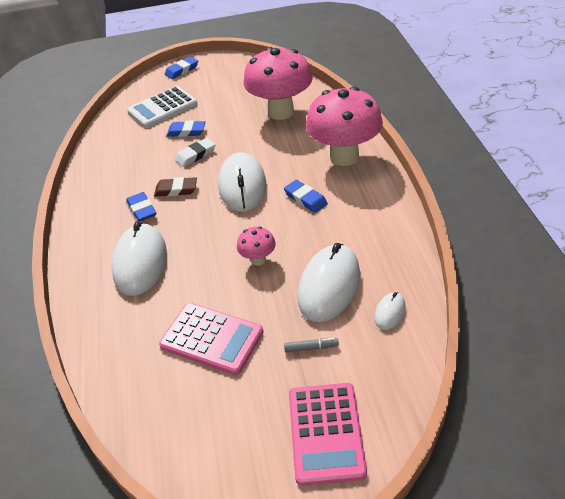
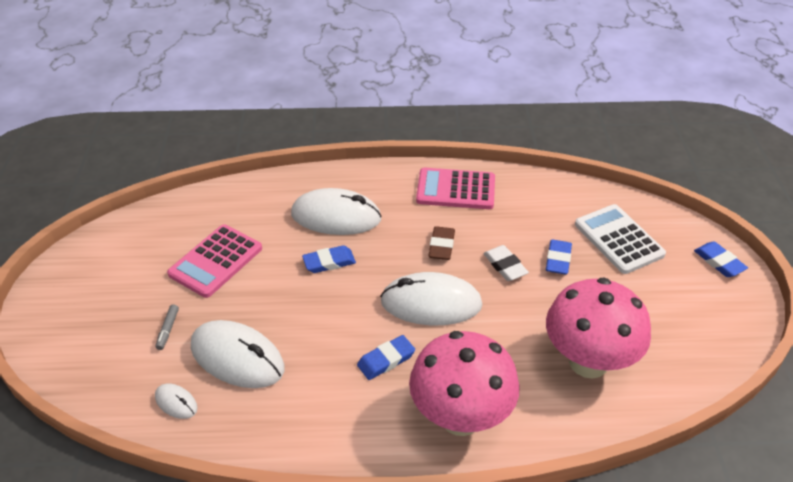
camera: 95 degrees right, 0 degrees up
(142, 209) = (416, 218): blue eraser -> blue eraser (329, 262)
(258, 260) = (301, 304): pink mushroom -> none
(325, 433) = (77, 325): pink calculator -> pink calculator (456, 189)

